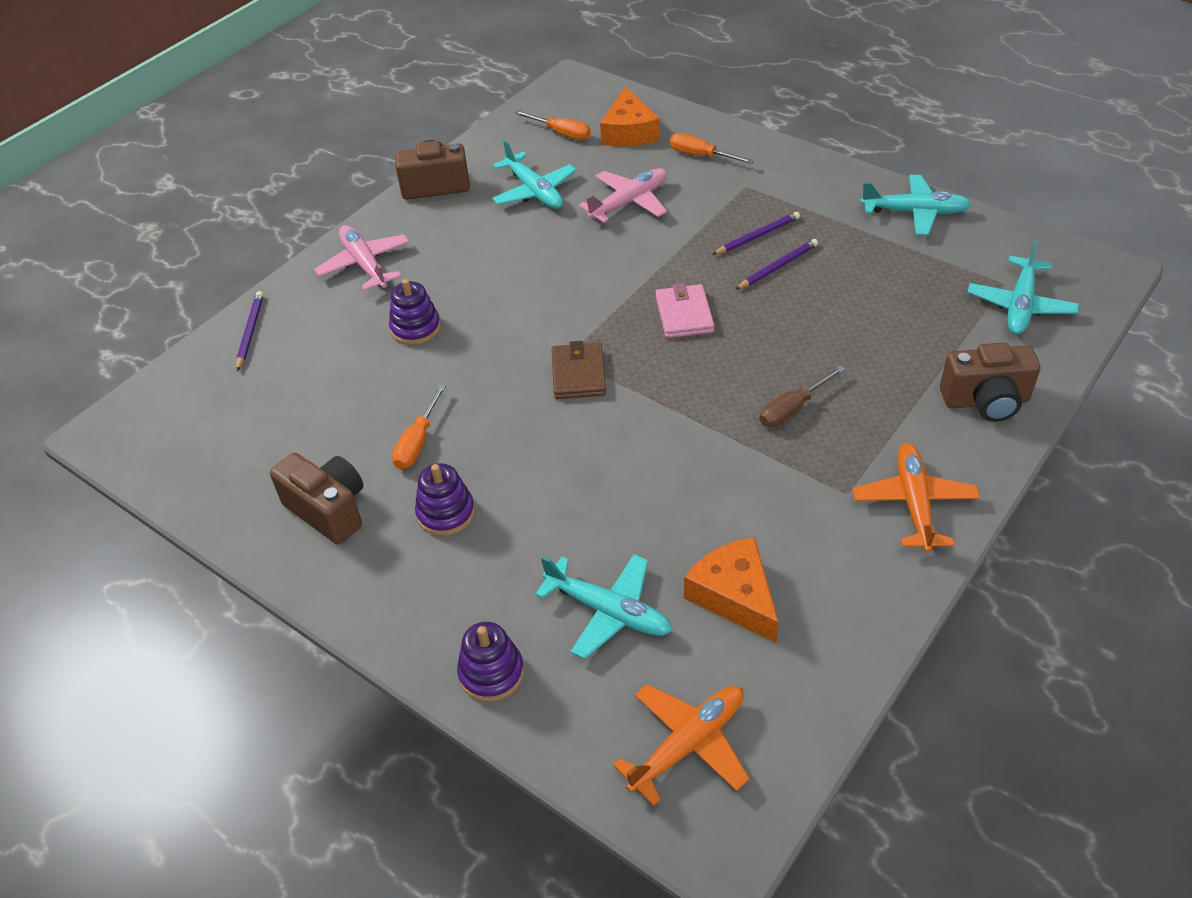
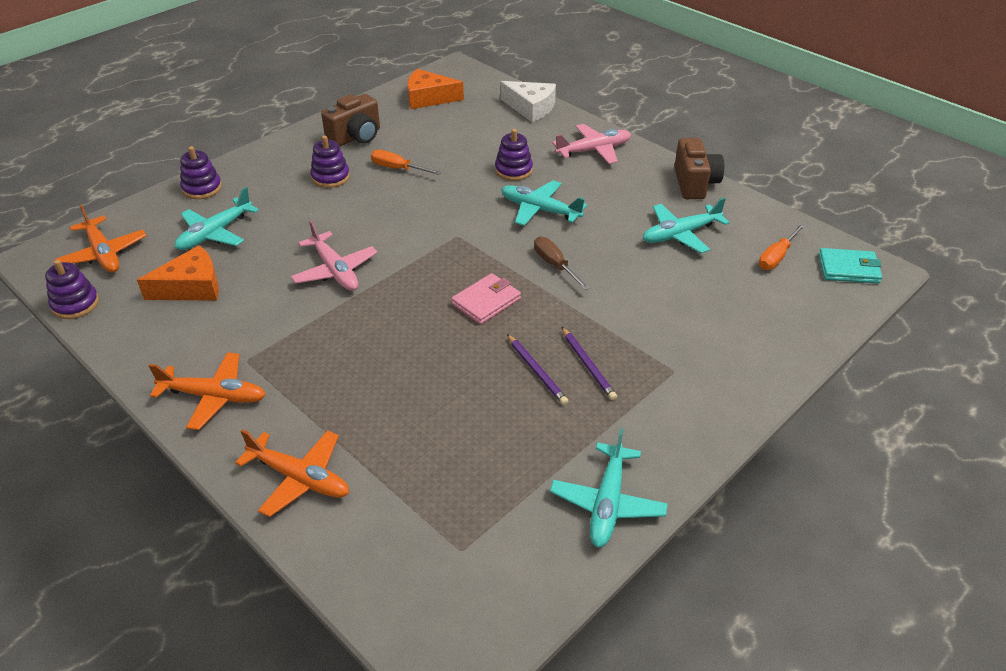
camera: 95 degrees right, 5 degrees down
(250, 332) = (530, 108): purple pencil -> white cheese
(572, 96) = (848, 269): none -> turquoise wallet
(578, 374) = (435, 239): brown wallet -> none
(628, 202) = (656, 287): pink plane -> pink plane (335, 270)
(629, 132) = (780, 301): orange cheese -> orange cheese (428, 98)
(684, 315) = (486, 302): pink wallet -> pink wallet turned 45 degrees counterclockwise
(701, 156) = (733, 346): orange screwdriver -> none
(792, 409) = (348, 346): brown screwdriver -> brown screwdriver (555, 265)
(811, 727) = (75, 304): none -> purple stacking toy
(985, 401) = (299, 478): brown camera -> orange plane
(1020, 305) = (422, 553): turquoise plane -> turquoise plane (540, 210)

